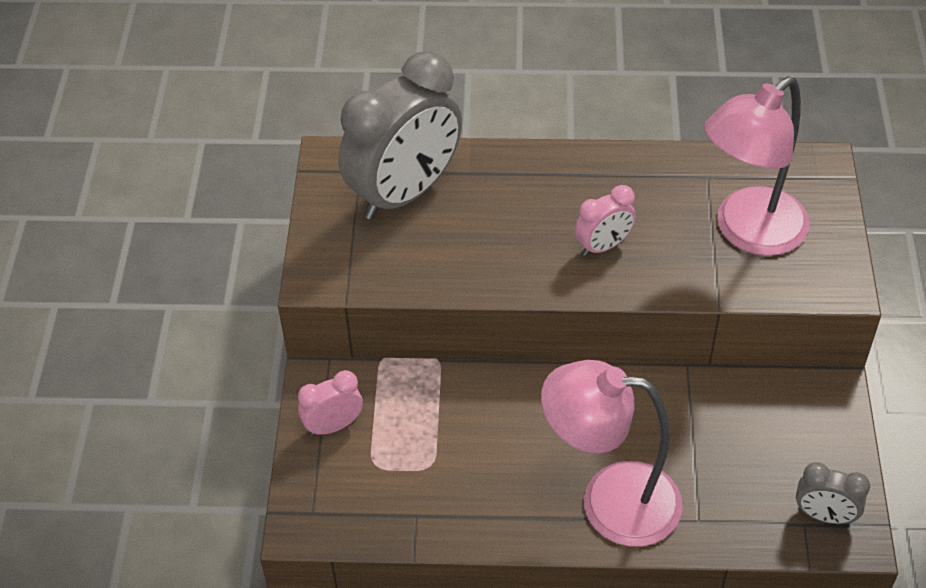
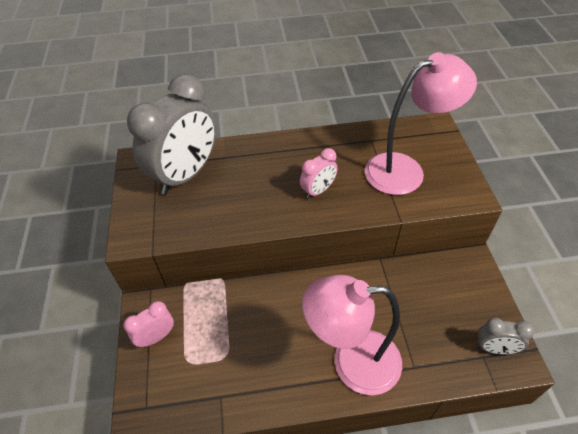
camera: 10 degrees left, 0 degrees up
(748, 232) = (405, 170): pink lamp -> pink lamp turned 150 degrees counterclockwise

